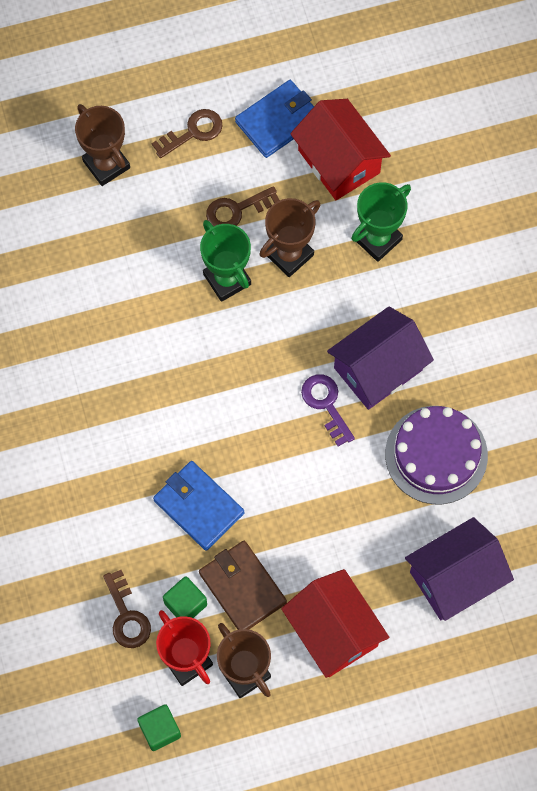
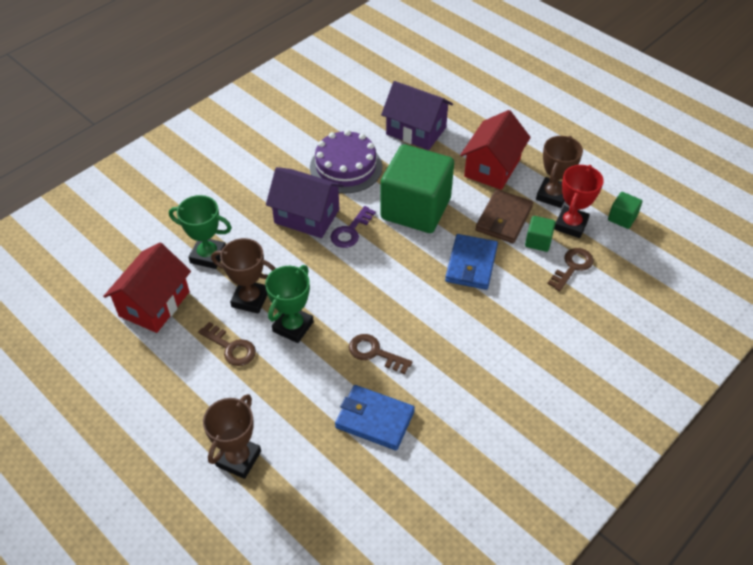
camera: 120 degrees left, 20 degrees down
(193, 132) = (175, 410): brown key -> brown key (375, 353)
(278, 121) = (136, 357): blue wallet -> blue wallet (374, 419)
(318, 496) = (415, 209): none -> green cube

